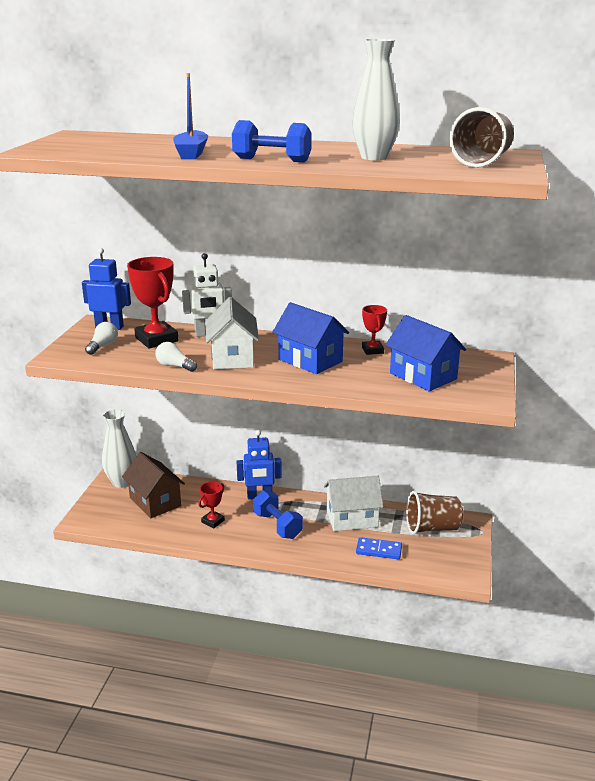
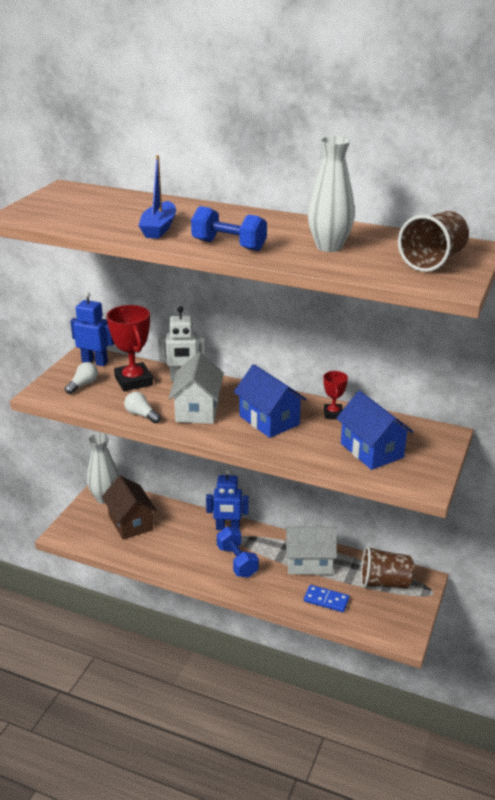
camera: 10 degrees right, 5 degrees up
(213, 521) = (178, 549): red trophy -> none

